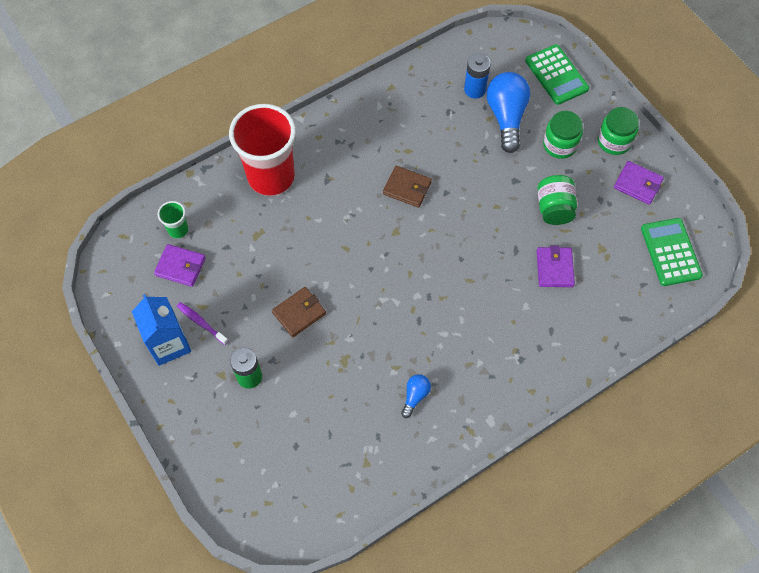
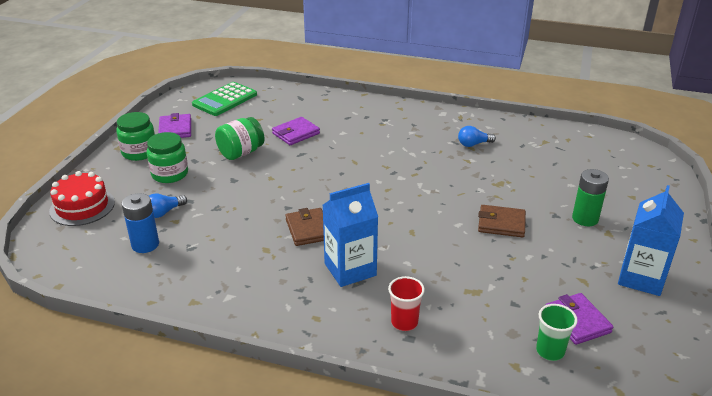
camera: 130 degrees left, 30 degrees down
(201, 323) = (595, 271): purple toothbrush -> none
(271, 177) = (404, 322): red cup -> red cup, size x0.42
(343, 183) = (350, 269): none -> blue carton
(506, 117) = (164, 212): blue light bulb -> blue light bulb, size x0.49
(556, 75) = (82, 206): green calculator -> red cake

